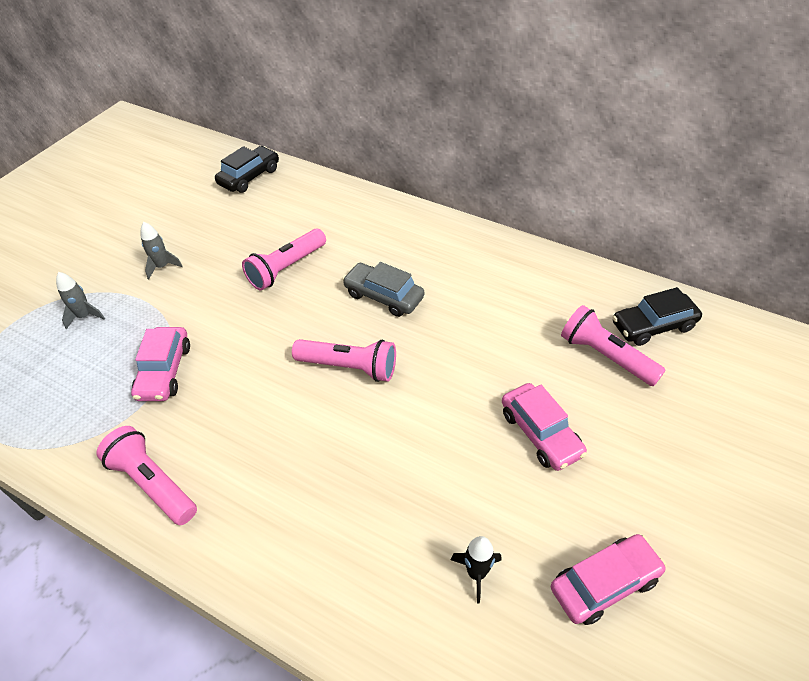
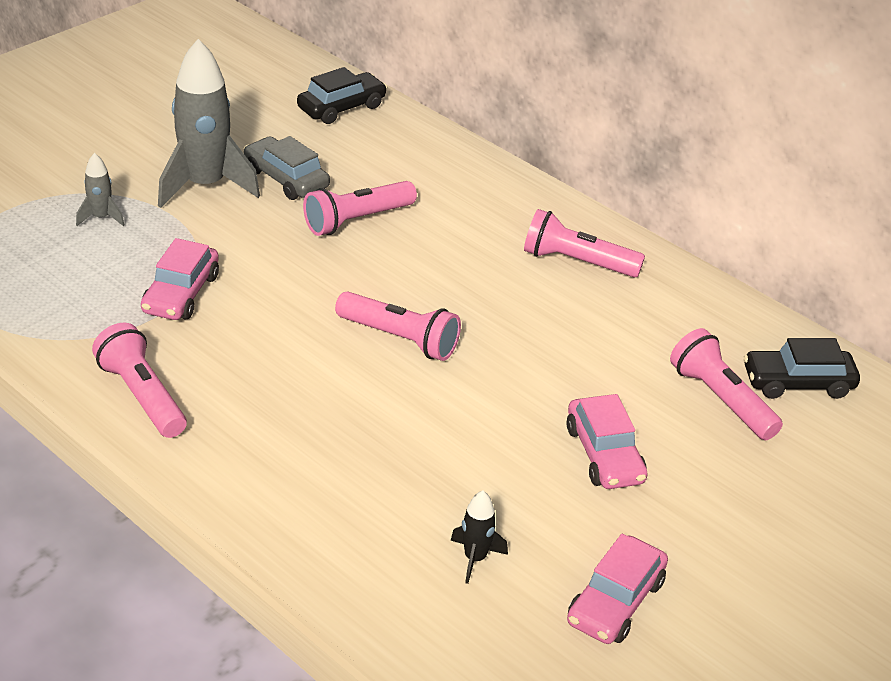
camera: 10 degrees right, 10 degrees down
(162, 267) = (205, 185): grey rocket -> grey rocket, size x2.21
(383, 296) = (468, 276): grey car -> grey car (286, 179)
(458, 263) = (577, 262): none -> pink flashlight
(604, 583) = (615, 602): pink car -> pink car turned 135 degrees clockwise

